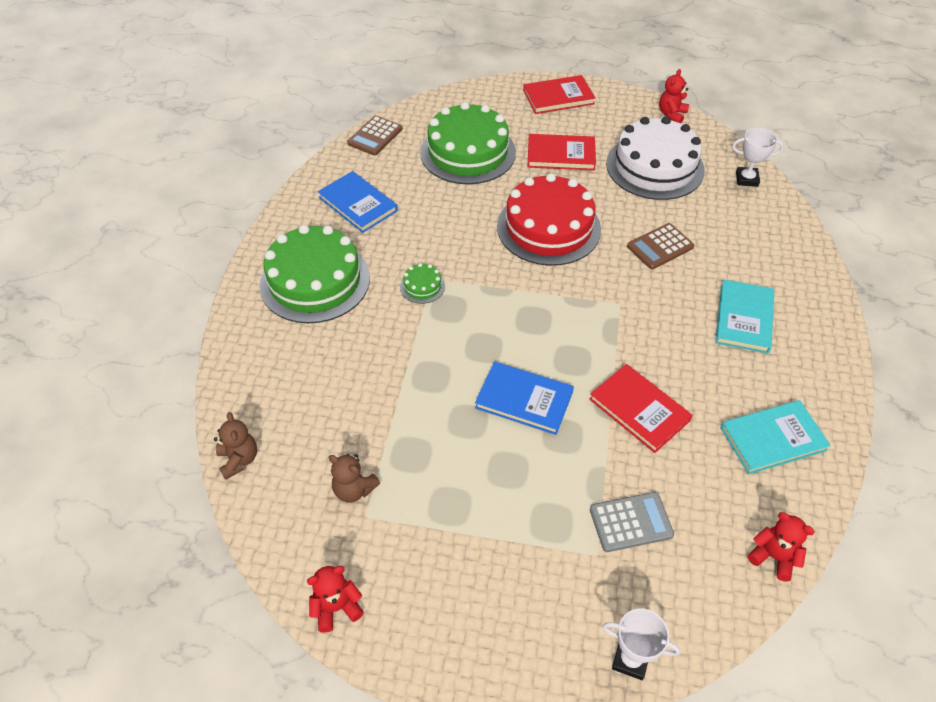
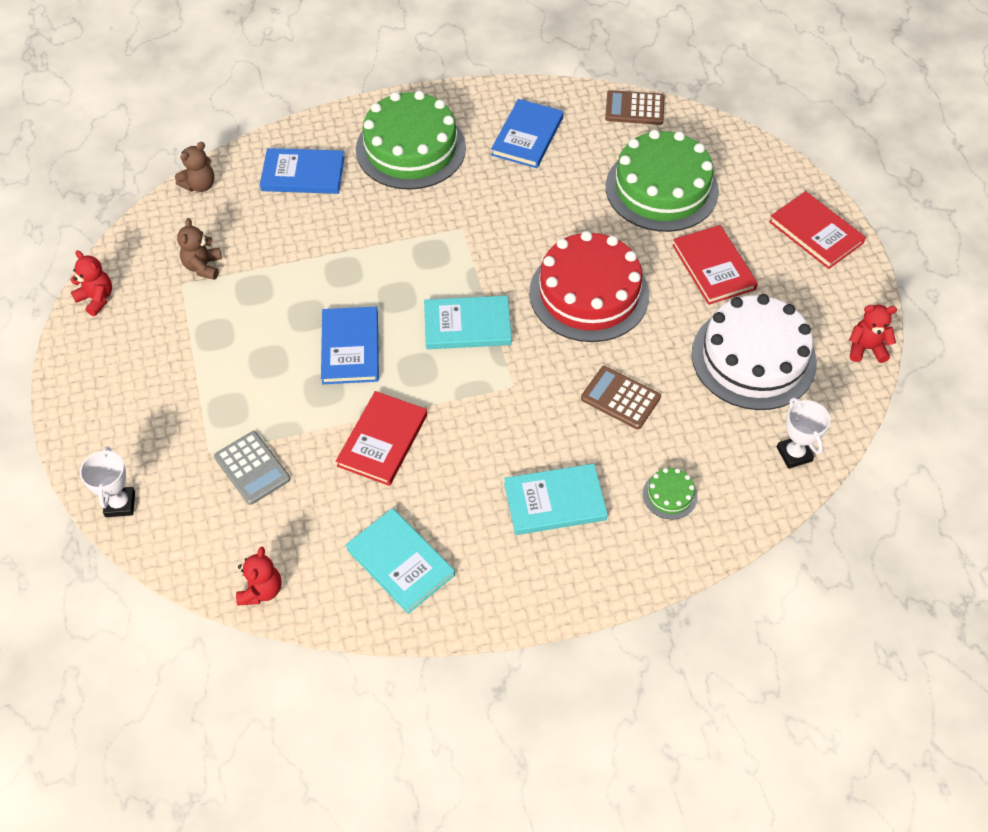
camera: 65 degrees right, 5 degrees up
(287, 368) = (303, 174): none -> blue book
(422, 286) = (448, 225): green cake -> green cake (670, 495)
(541, 311) = (467, 325): none -> turquoise book

